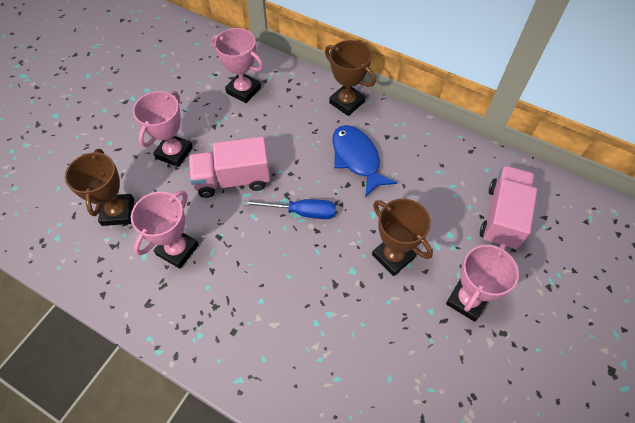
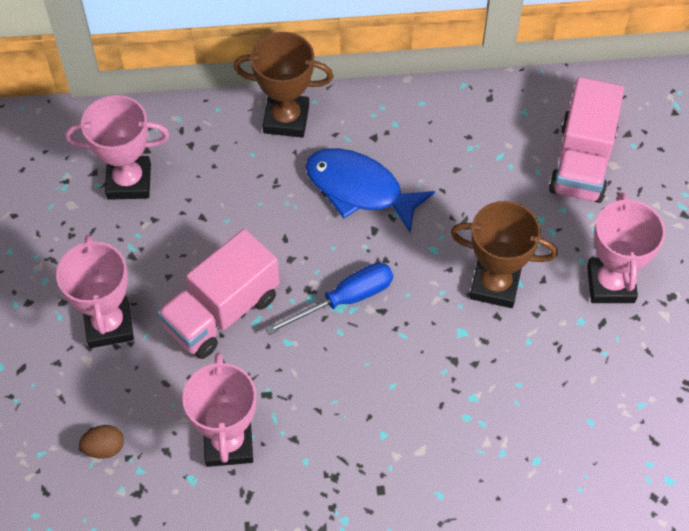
camera: 35 degrees left, 0 degrees up
(118, 212) = (104, 448): brown trophy -> brown egg
(502, 217) = (582, 161): pink truck -> pink truck turned 150 degrees counterclockwise

